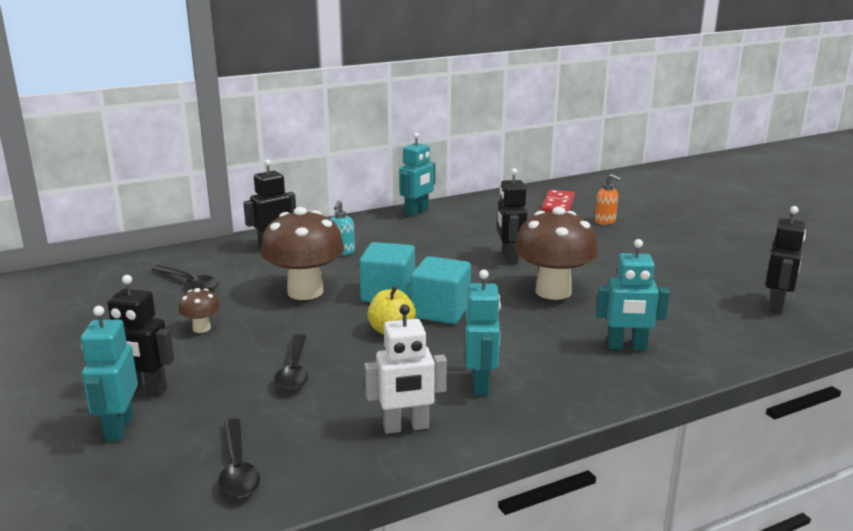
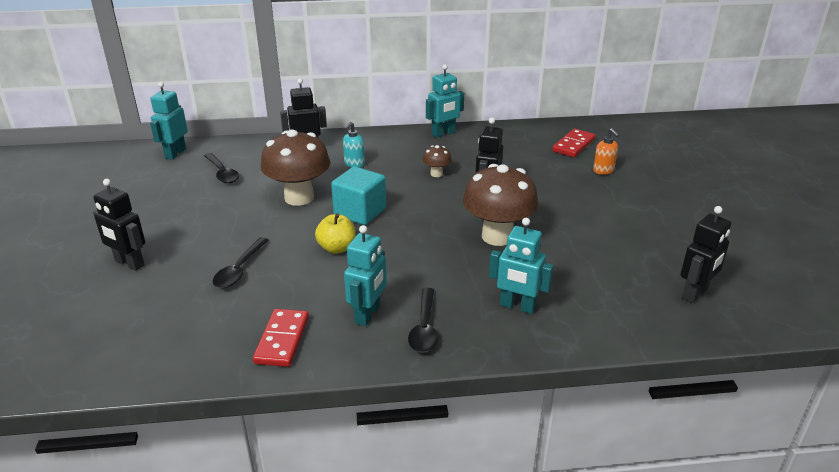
camera: 20 degrees right, 10 degrees up
(119, 428) = (93, 291): turquoise robot -> turquoise robot (175, 153)
(201, 328) = (203, 216): brown mushroom -> brown mushroom (436, 174)
(237, 468) = (143, 344): black spoon -> black spoon (424, 327)
(406, 427) = (282, 340): white robot -> red domino
(440, 311) = (389, 237): turquoise cube -> none

